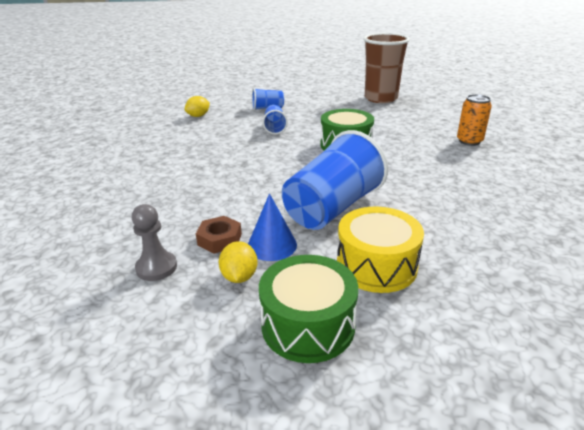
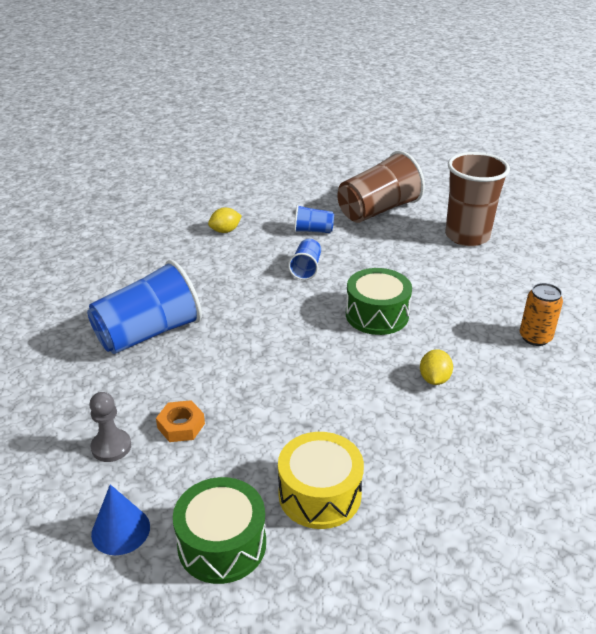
camera: 15 degrees right, 5 degrees up
(219, 239) = (181, 426): brown nut -> orange nut
(239, 276) = (182, 476): yellow lemon -> yellow lemon (434, 379)
(272, 245) = (228, 445): blue cone -> blue cone (120, 530)
(309, 93) = (378, 210): none -> brown cup
(332, 208) = (313, 409): blue cup -> blue cup (148, 333)

